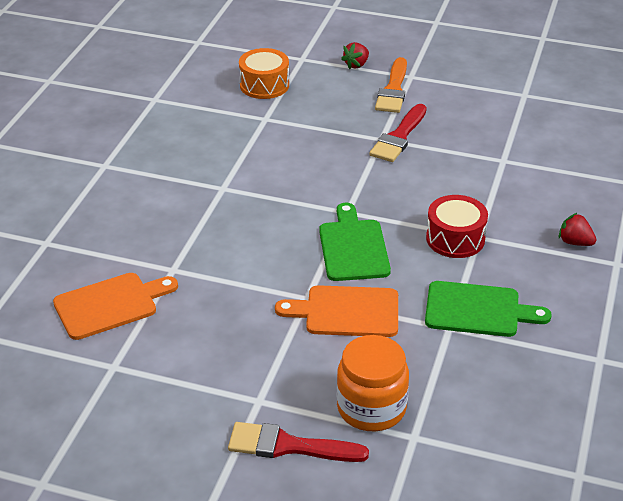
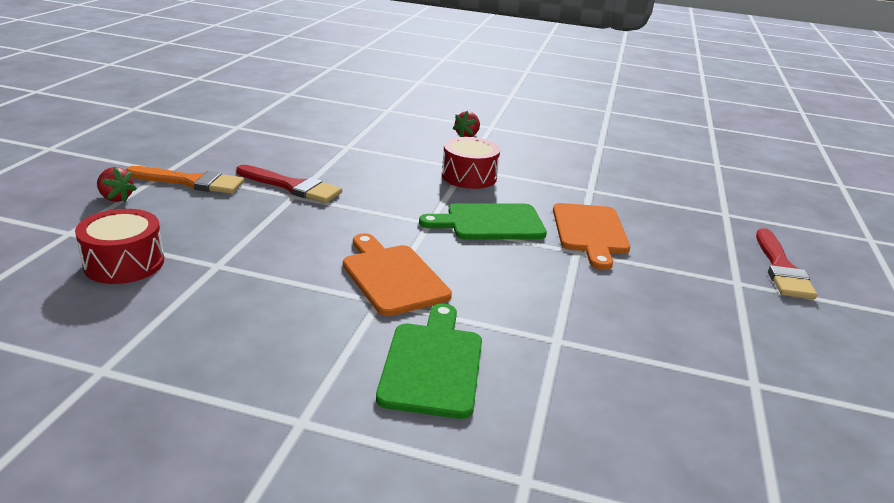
camera: 95 degrees left, 10 degrees down
(110, 305) = (646, 392): orange cutting board -> orange cutting board (392, 276)
(264, 85) = (124, 263): orange drum -> red drum
(371, 408) = (707, 228): orange jar -> none
(478, 310) = (564, 177): green cutting board -> green cutting board (432, 364)

